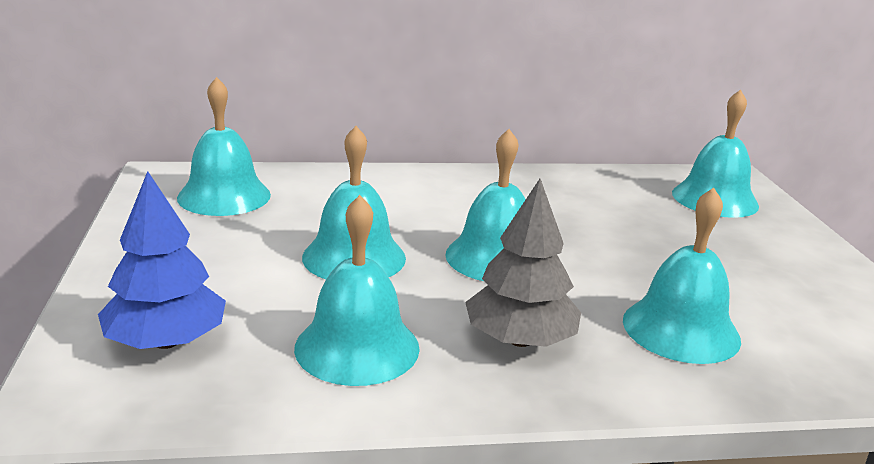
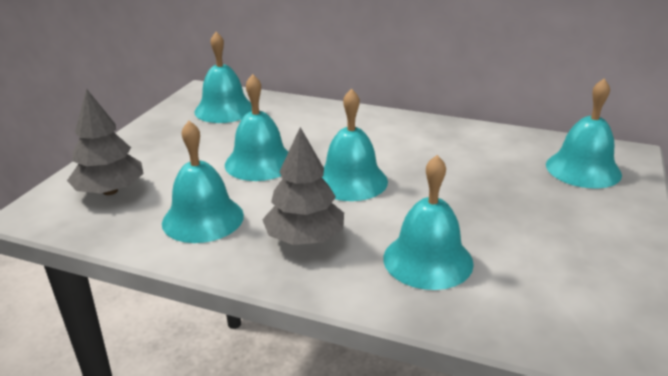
camera: 30 degrees right, 5 degrees up
(166, 341) = (110, 191): blue tree -> grey tree

